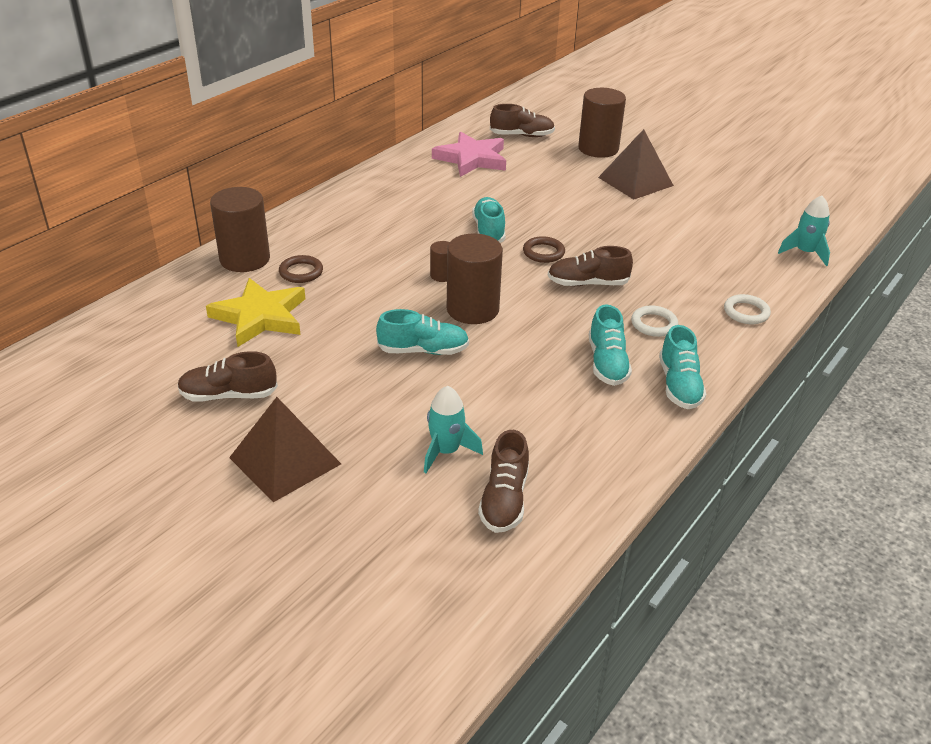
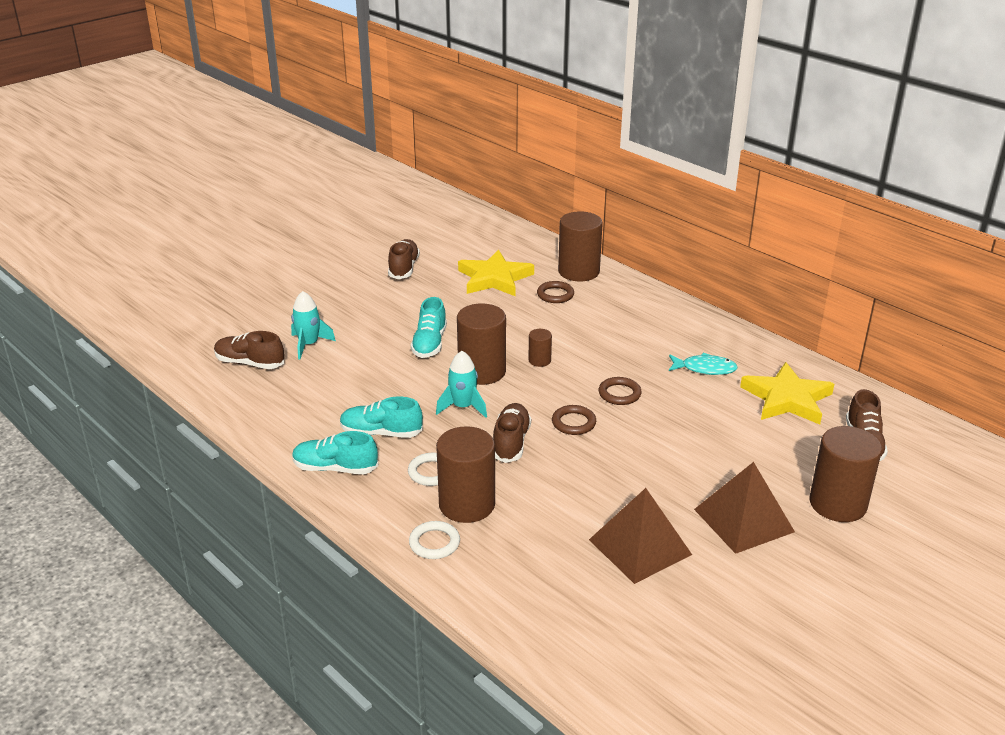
camera: 100 degrees right, 5 degrees down
(285, 460) = (329, 287): brown pyramid -> brown pyramid (640, 547)
(435, 191) = (705, 369): none -> turquoise fish
(471, 159) = (787, 399): pink star -> yellow star
(488, 231) = (619, 394): turquoise shoe -> brown ring
(687, 300) = (467, 504): none -> brown cylinder
(805, 253) = (551, 636): turquoise rocket -> turquoise rocket (463, 407)

